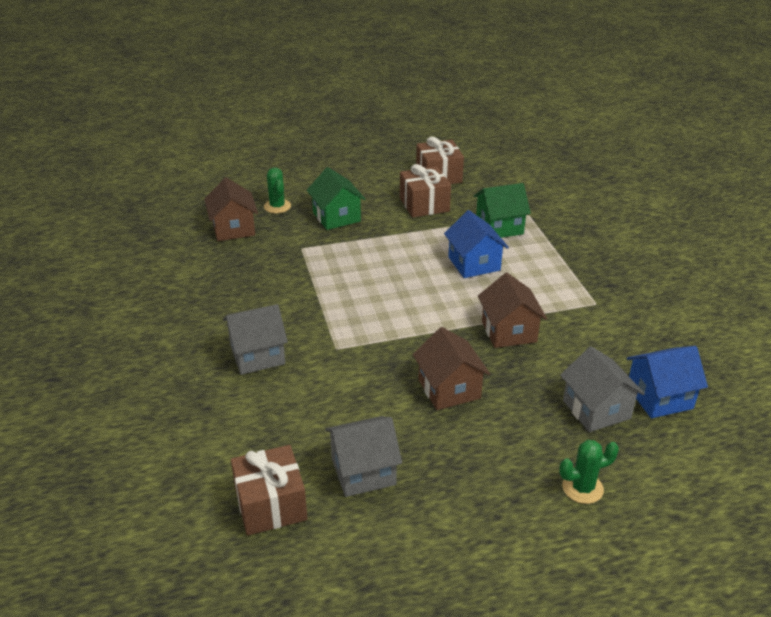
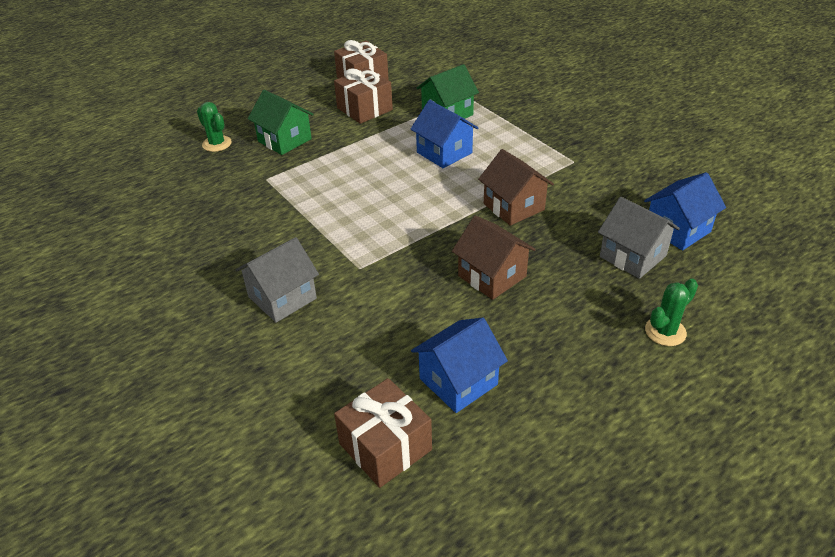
camera: 20 degrees left, 5 degrees up
(233, 228) = (182, 176): brown house -> none
(363, 471) = (458, 381): grey house -> blue house

